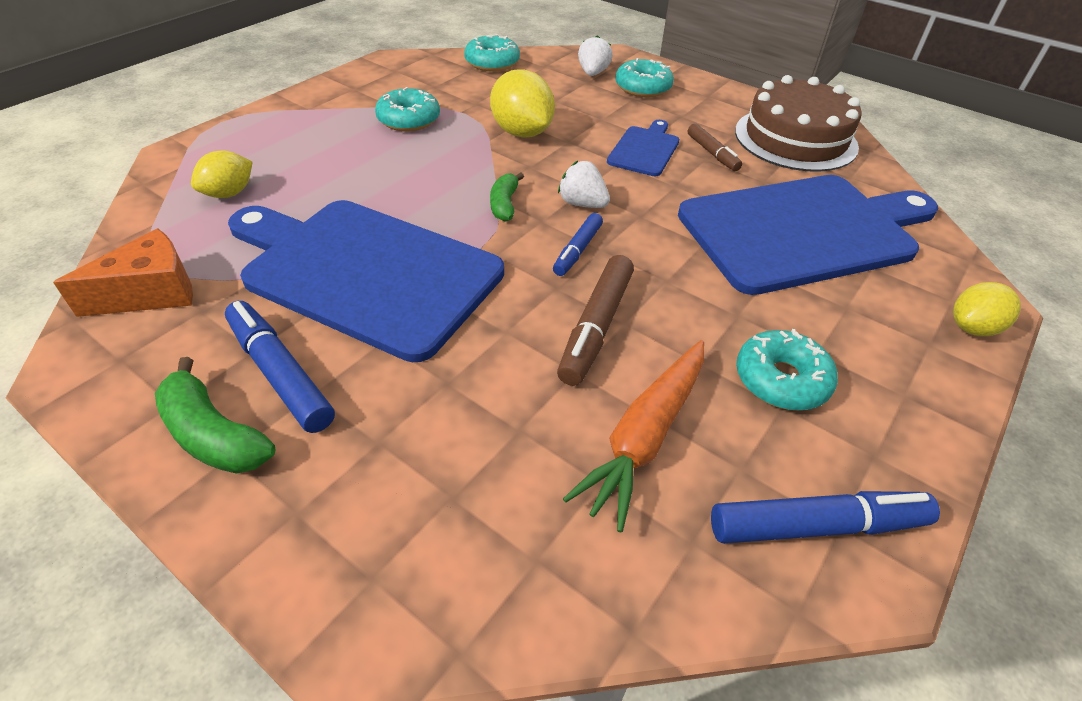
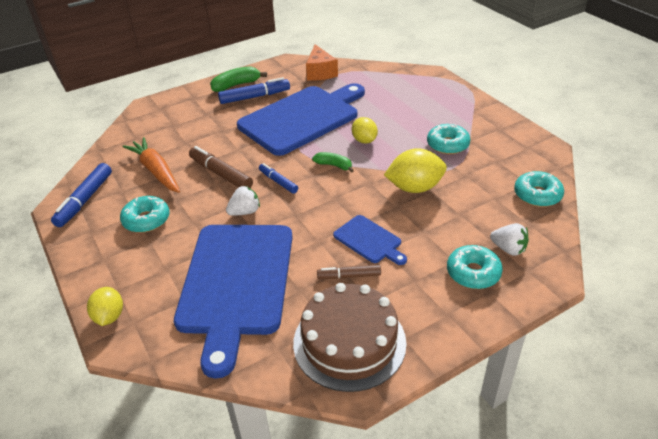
camera: 115 degrees right, 5 degrees down
(229, 193) = (386, 87): yellow lemon -> yellow lemon (364, 140)
(582, 204) = (319, 194): white strawberry -> white strawberry (245, 212)

